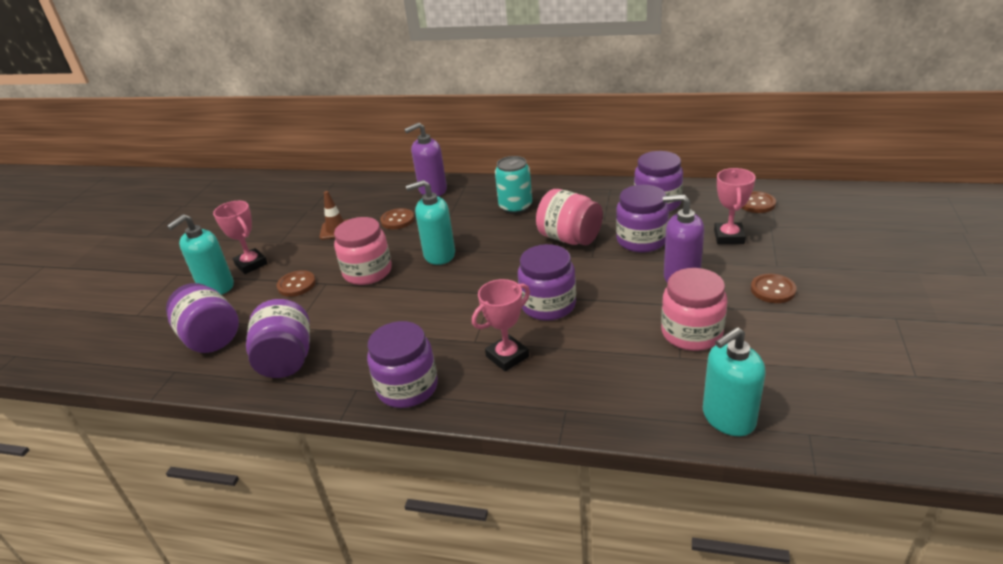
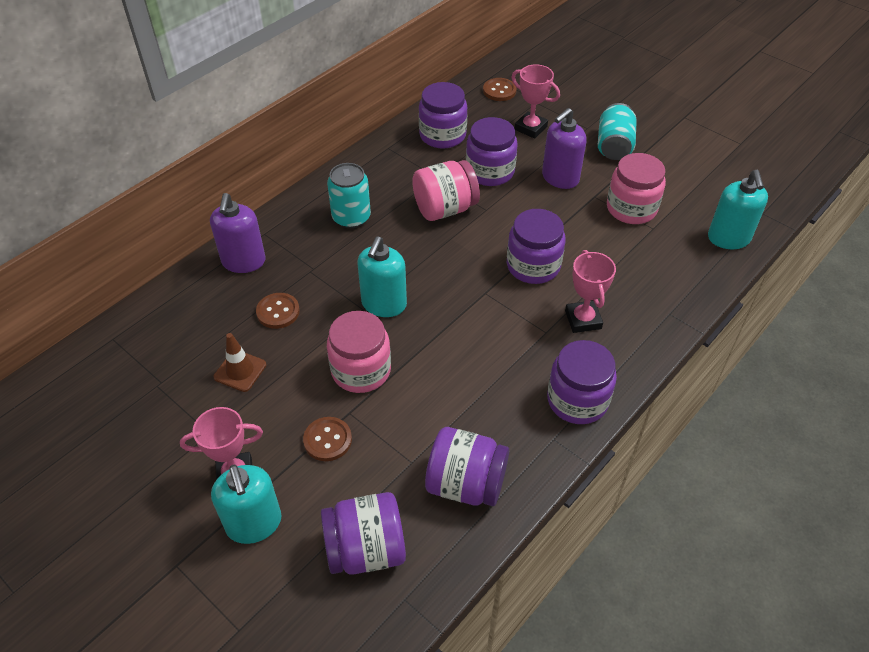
camera: 65 degrees left, 15 degrees up
(773, 290) = (614, 146): brown button -> turquoise can

